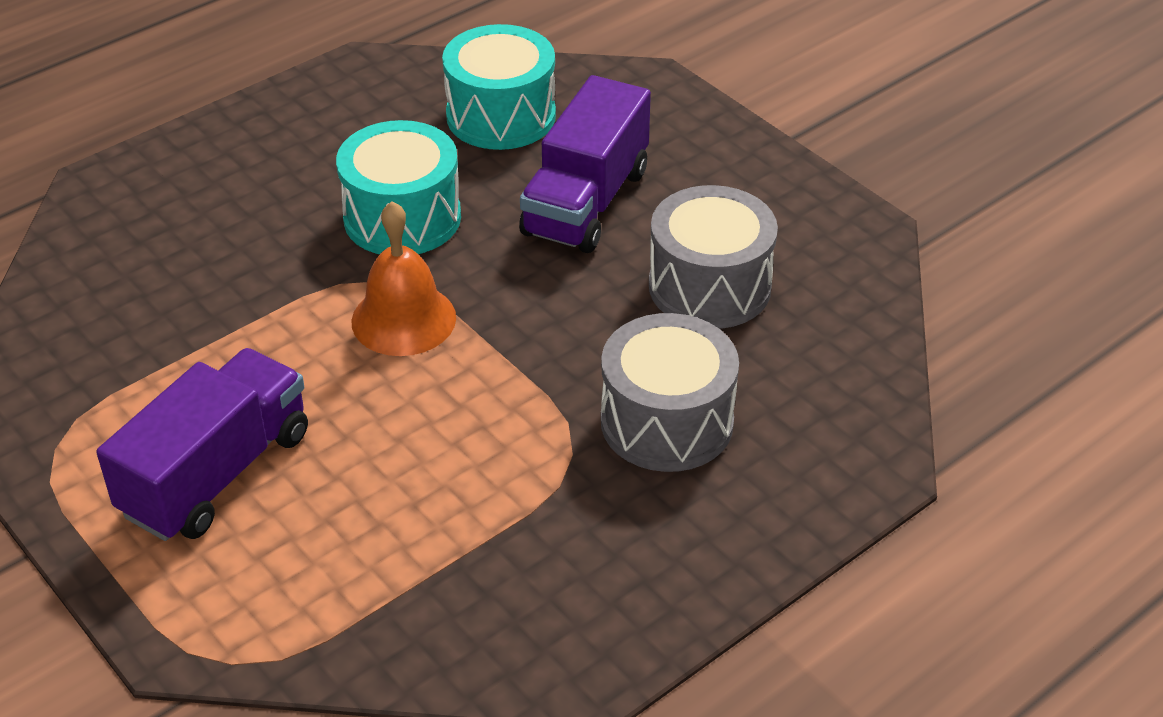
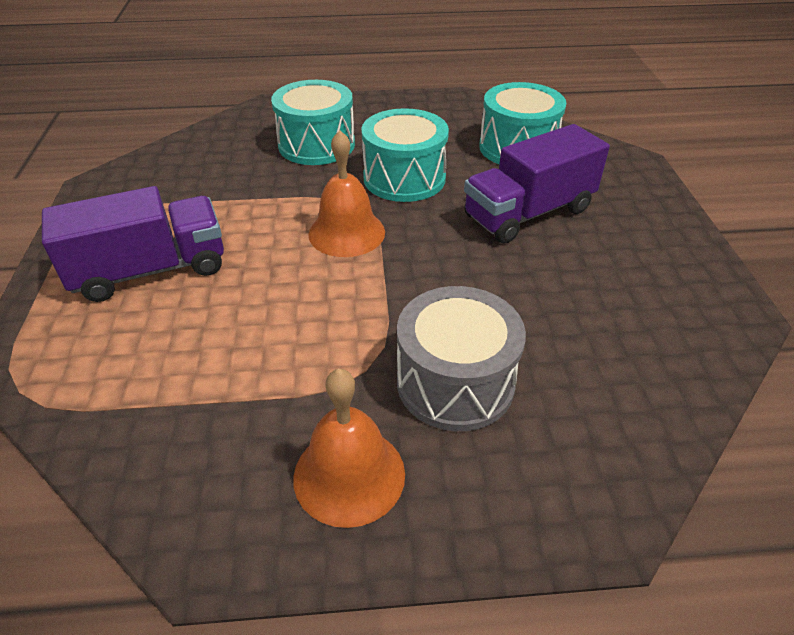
camera: 35 degrees right, 0 degrees up
(238, 217) = (316, 145): none -> turquoise drum
(646, 549) = (349, 475): none -> orange bell
(709, 286) = (572, 301): grey drum -> none

